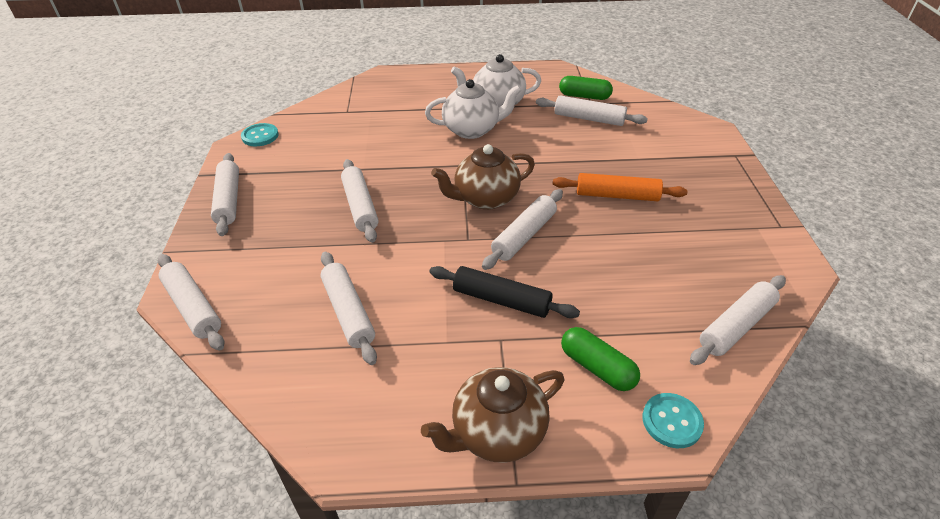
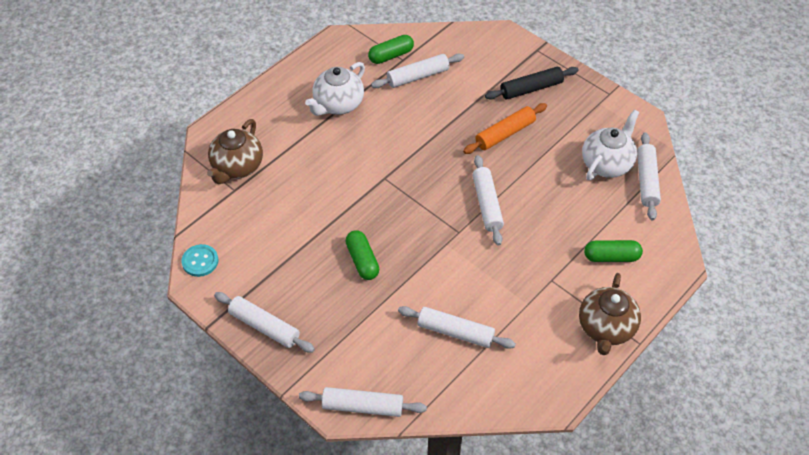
camera: 45 degrees left, 10 degrees up
(360, 206) = (362, 261): white rolling pin -> green capsule
(472, 130) = (352, 142): white teapot -> white teapot (607, 163)
(485, 198) = (432, 194): brown teapot -> brown teapot (237, 167)
(501, 300) = (524, 256): black rolling pin -> black rolling pin (531, 88)
(672, 421) = (668, 257): turquoise button -> none

